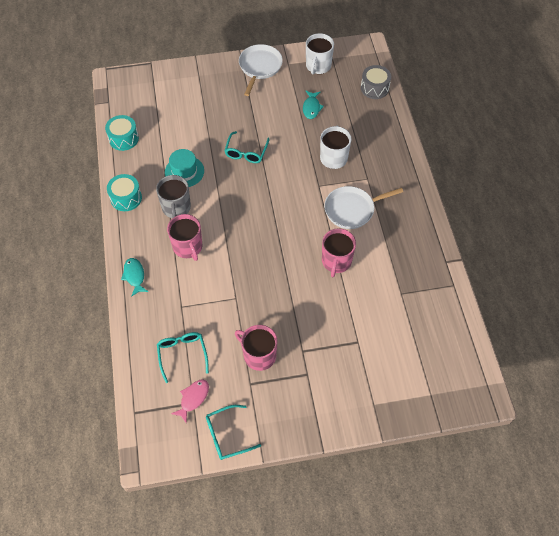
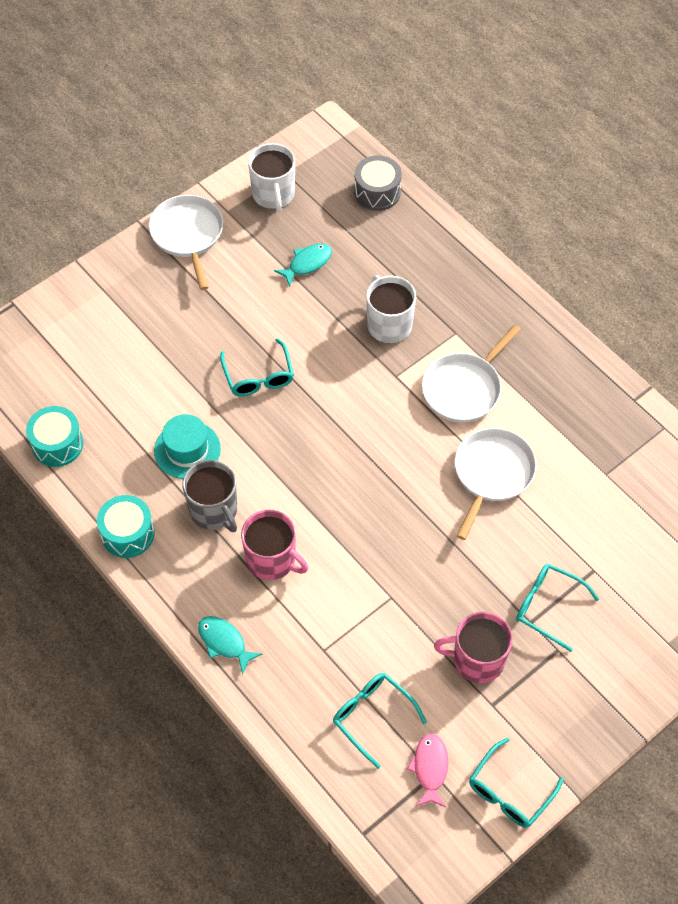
camera: 30 degrees left, 0 degrees up
(311, 108) = (307, 263): turquoise fish -> turquoise fish turned 105 degrees counterclockwise
(318, 348) = (548, 607): none -> turquoise glasses
(336, 261) = (492, 473): pink mug -> white pan

